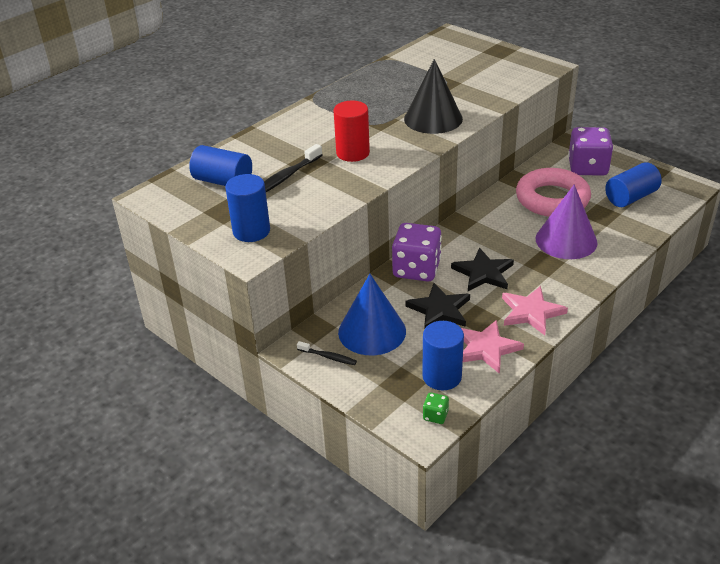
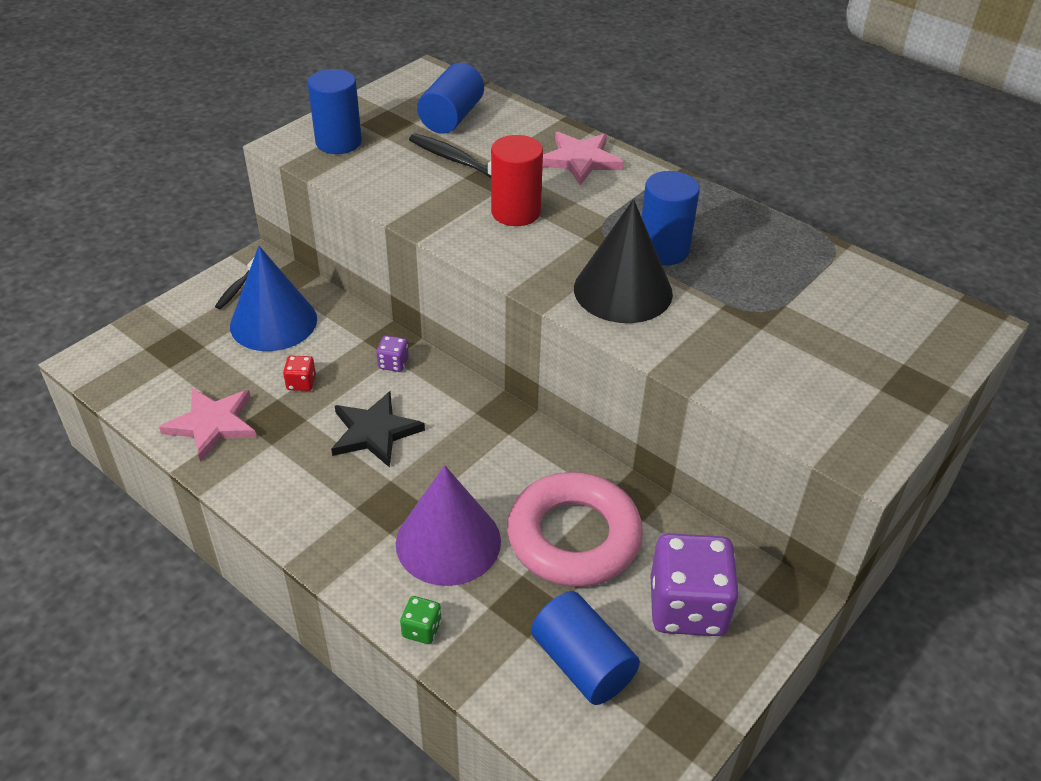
camera: 85 degrees right, 5 degrees up
(416, 269) = (393, 363): purple dice -> purple dice, size x0.43
(435, 415) = (110, 372): green dice -> green dice (421, 629)
(439, 310) = (301, 383): black star -> red dice
(442, 376) = (174, 380): blue cylinder -> blue cylinder (663, 250)
(531, 312) = (274, 478): pink star -> pink star (580, 160)

